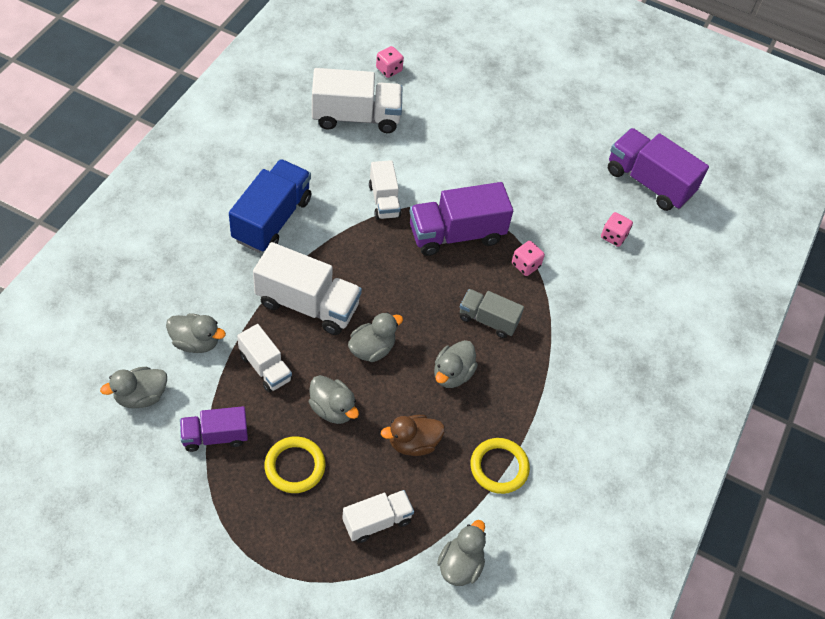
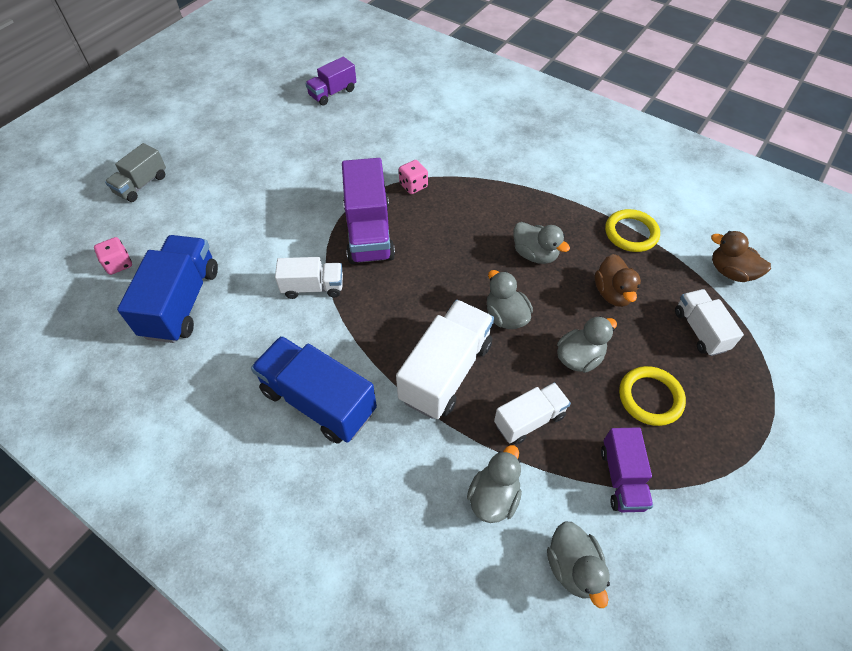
camera: 75 degrees left, 0 degrees up
(356, 117) = (182, 302): white truck -> blue truck
(460, 565) = (730, 272): grey duck -> brown duck
(488, 320) = (474, 220): grey truck -> grey truck (142, 184)
(613, 236) = (388, 123): pink dice -> none
(648, 182) = (332, 93): purple truck -> purple truck, size x0.59

